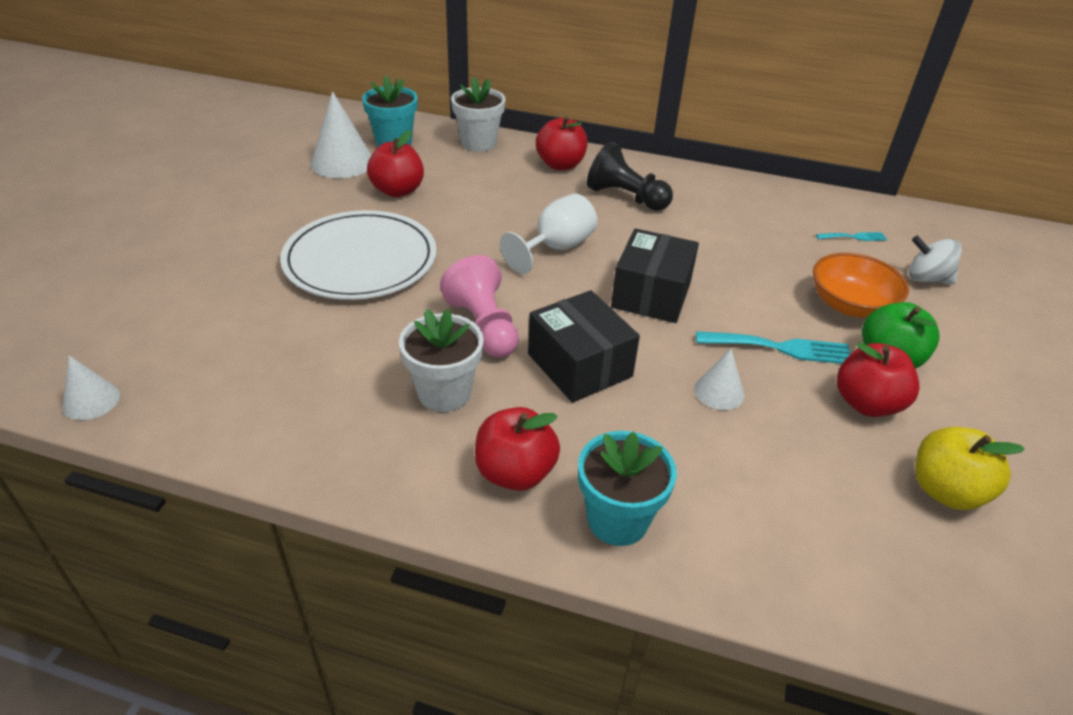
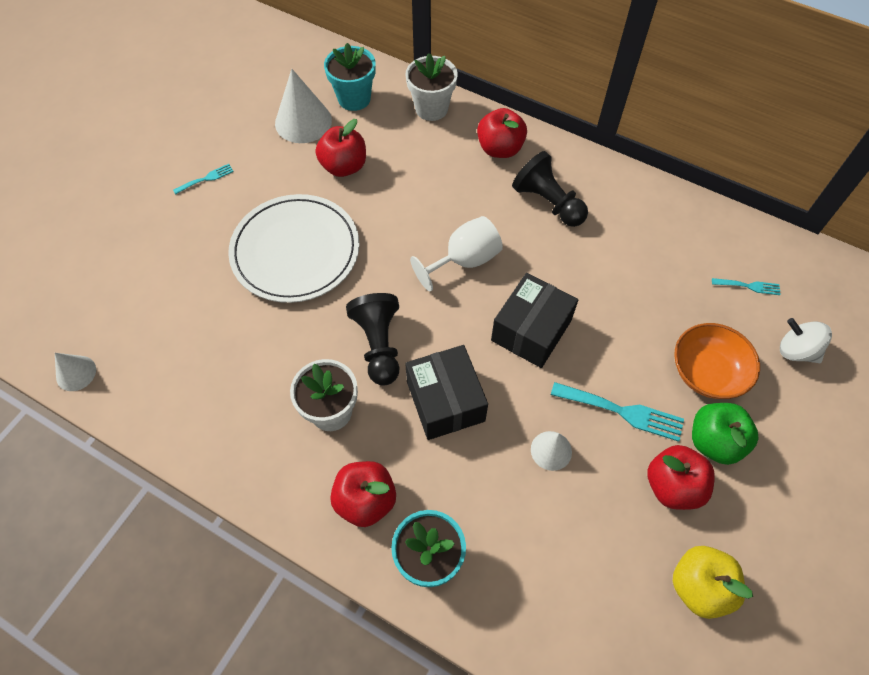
camera: 15 degrees right, 20 degrees up
(239, 213) = (206, 178): none -> turquoise fork
(483, 327) = (379, 345): pink pawn -> black pawn

